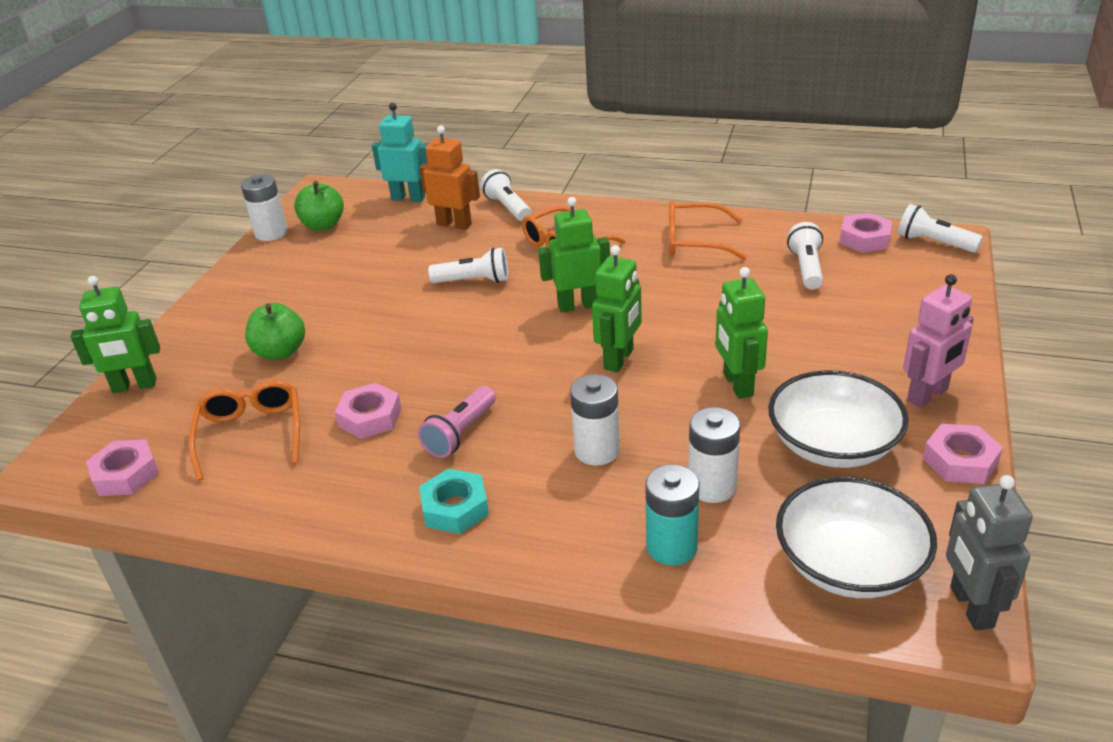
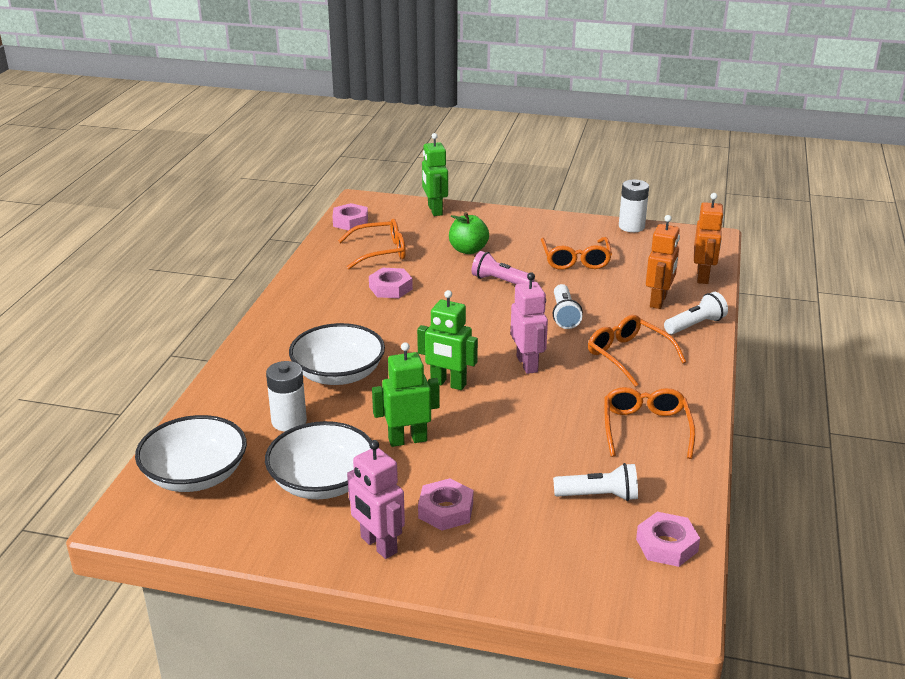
camera: 85 degrees right, 5 degrees down
(323, 225) = (647, 245): green apple -> none
(341, 271) = (575, 260): none -> orange glasses
(408, 198) = (703, 277): turquoise robot -> orange robot
(455, 508) = (294, 324): turquoise nut -> none
(460, 433) = (367, 321): pink flashlight -> pink flashlight (500, 281)
(578, 305) = (527, 364): green robot -> pink robot
(597, 450) = (338, 374): white battery -> white bowl
(671, 547) = (235, 402): turquoise battery -> none
(934, 243) = (664, 600): white flashlight -> none
(960, 461) = (288, 549): pink nut -> pink nut (446, 510)
(970, 607) = (138, 525): grey robot -> none

